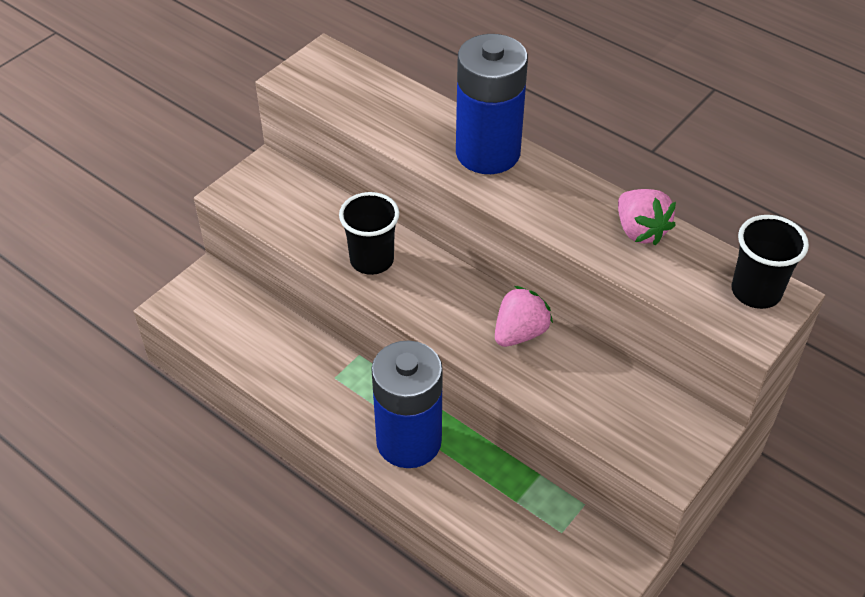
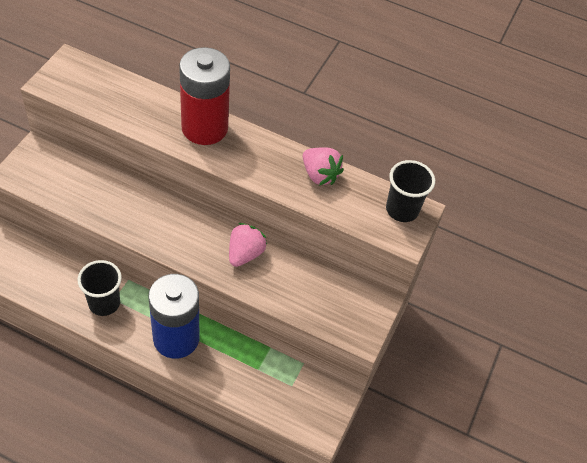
camera: 20 degrees left, 5 degrees up
(372, 260) = (130, 213): black cup -> black cup (104, 303)
(487, 153) = (204, 128): blue battery -> red battery

